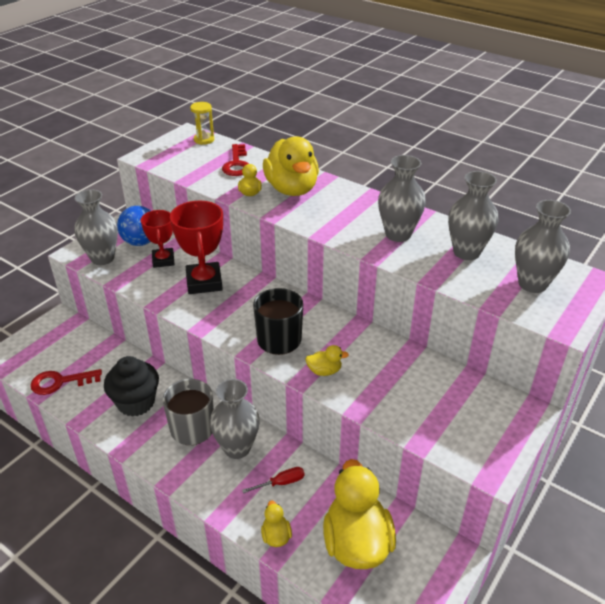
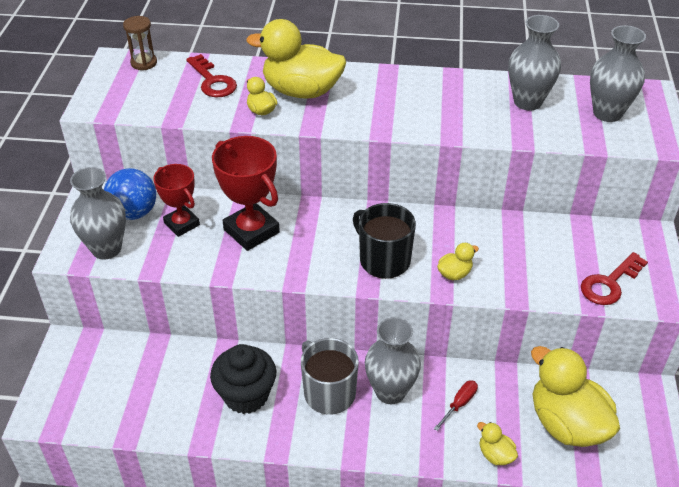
camera: 30 degrees left, 5 degrees up
(60, 382) = (138, 413): red key -> red key (609, 283)
(204, 140) = (144, 63): yellow hourglass -> brown hourglass
(292, 189) = (301, 91): yellow duck -> yellow duck turned 150 degrees clockwise
(398, 234) = (451, 105): grey vase -> none

